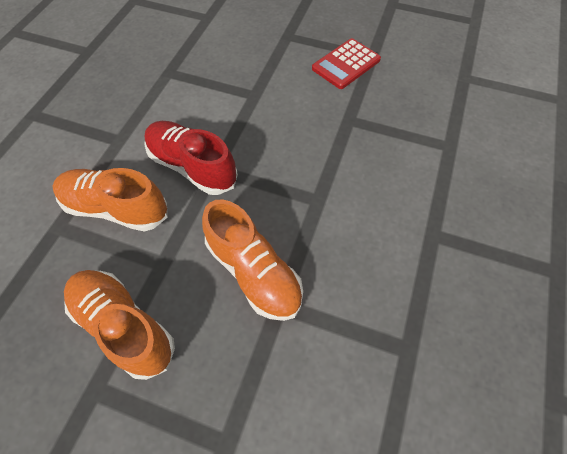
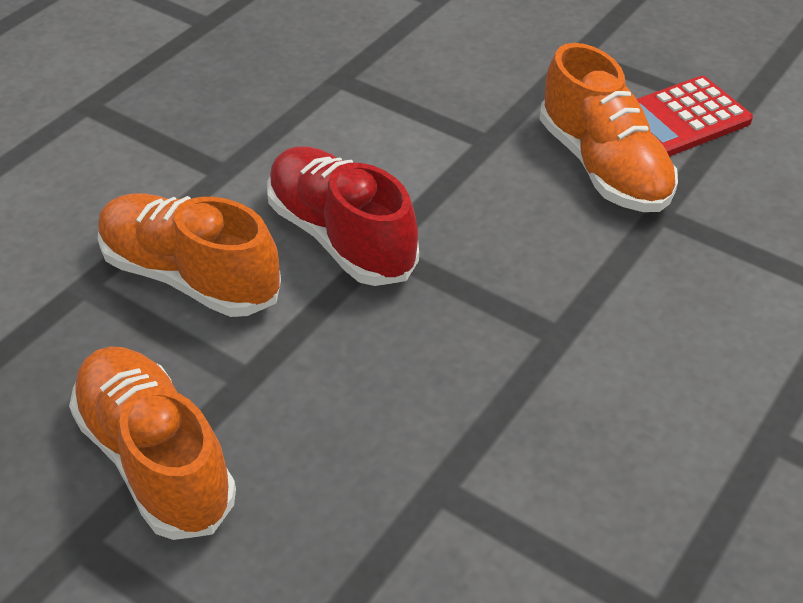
camera: 15 degrees right, 15 degrees down
(254, 272) = (405, 427): orange shoe -> orange shoe (603, 167)

